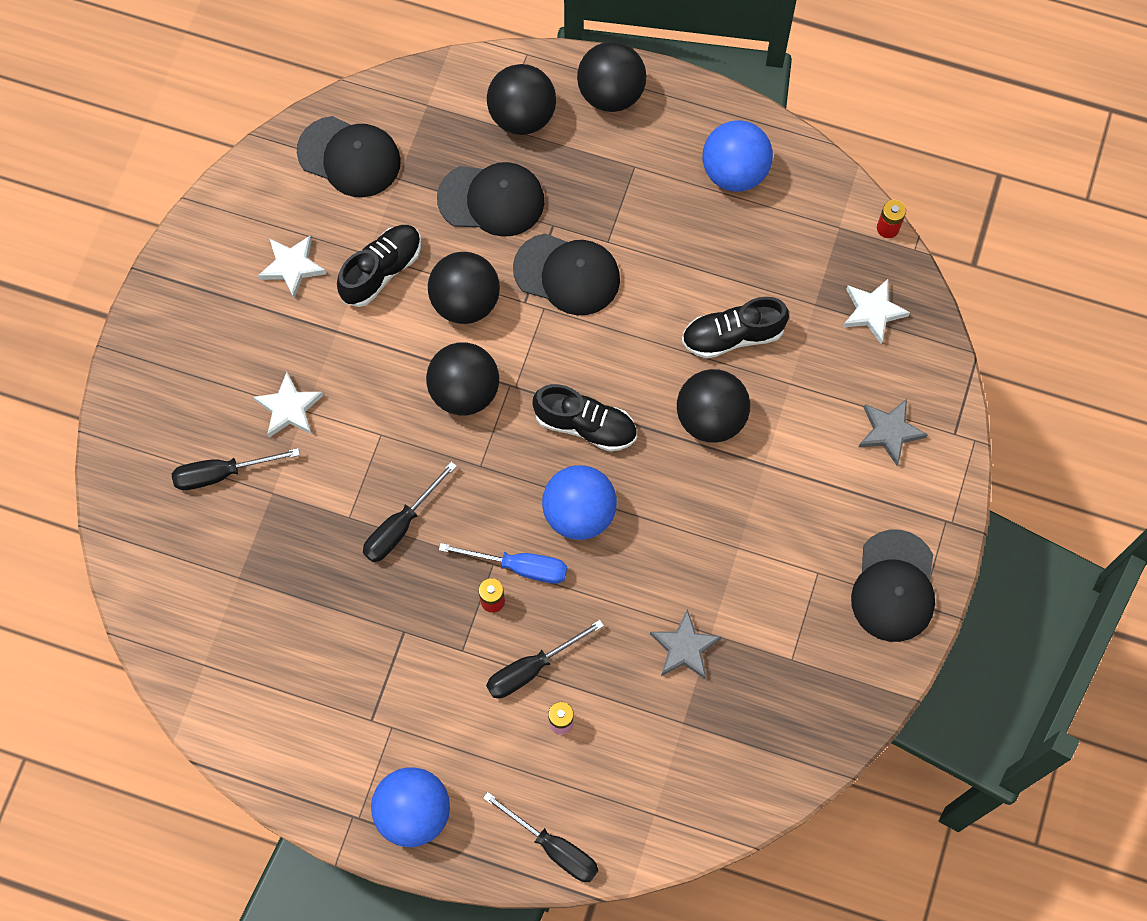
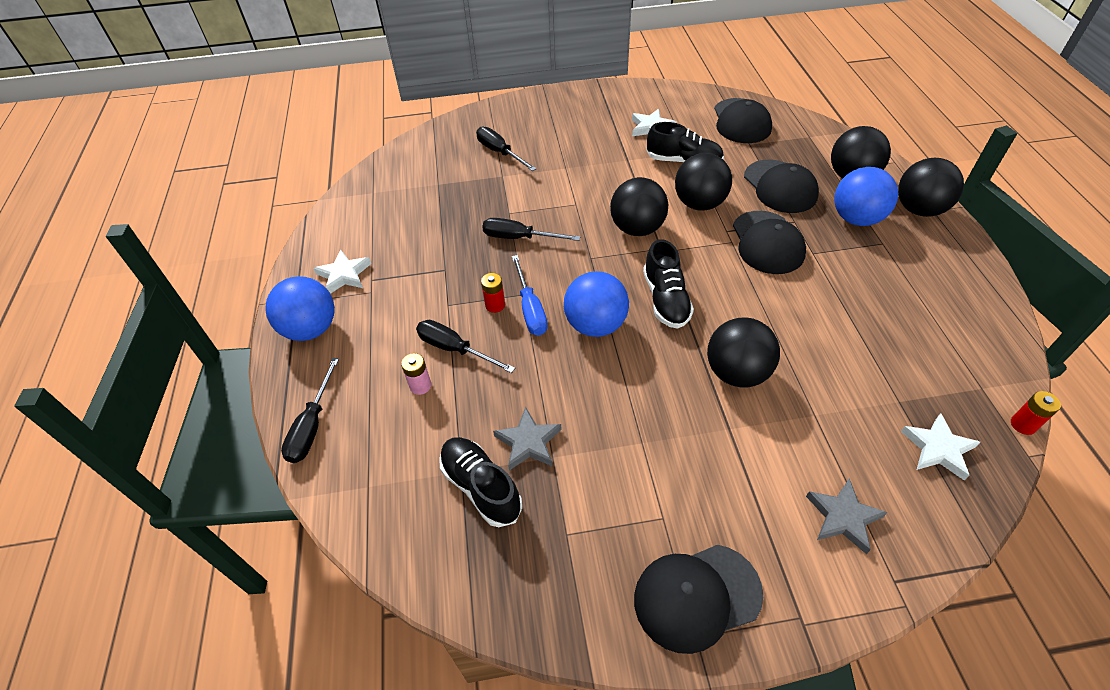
camera: 65 degrees right, 20 degrees down
(289, 408) = (561, 161): white star -> white star (344, 275)
(732, 336) = (816, 356): black shoe -> black shoe (481, 487)
(734, 172) = (945, 299): blue ball -> blue ball (856, 218)

